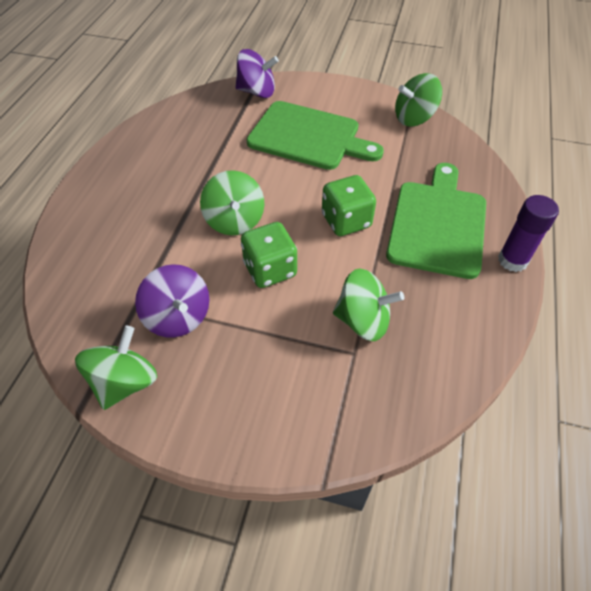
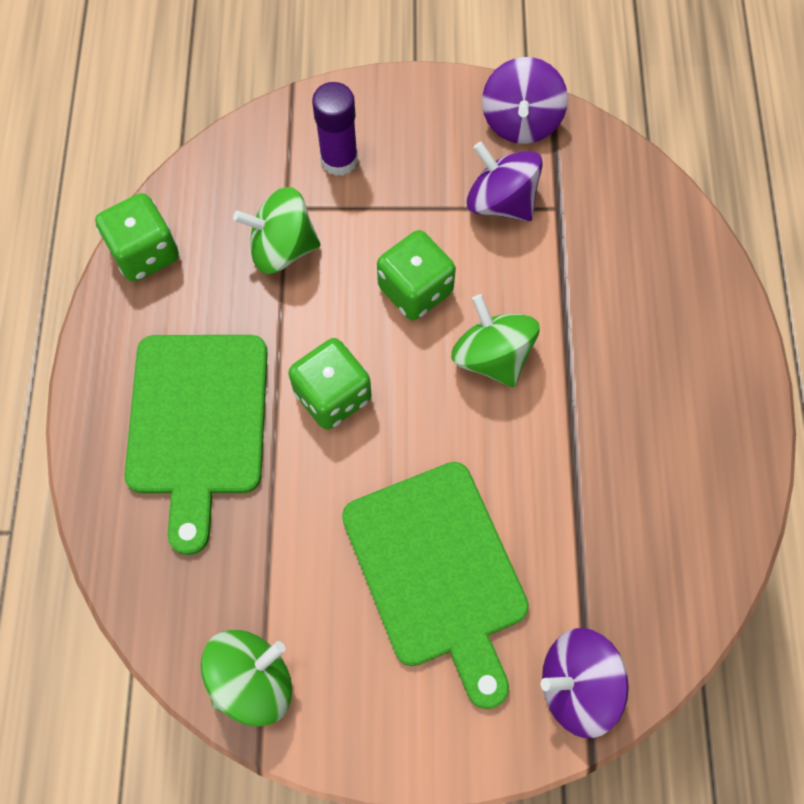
camera: 165 degrees right, 15 degrees up
(125, 382) = (520, 121): green spinning top -> purple spinning top
(308, 137) = (437, 571): green cutting board -> green cutting board turned 120 degrees counterclockwise
(477, 342) = (145, 253): none -> green dice
(512, 260) = (92, 383): purple glue stick -> purple glue stick (339, 160)

